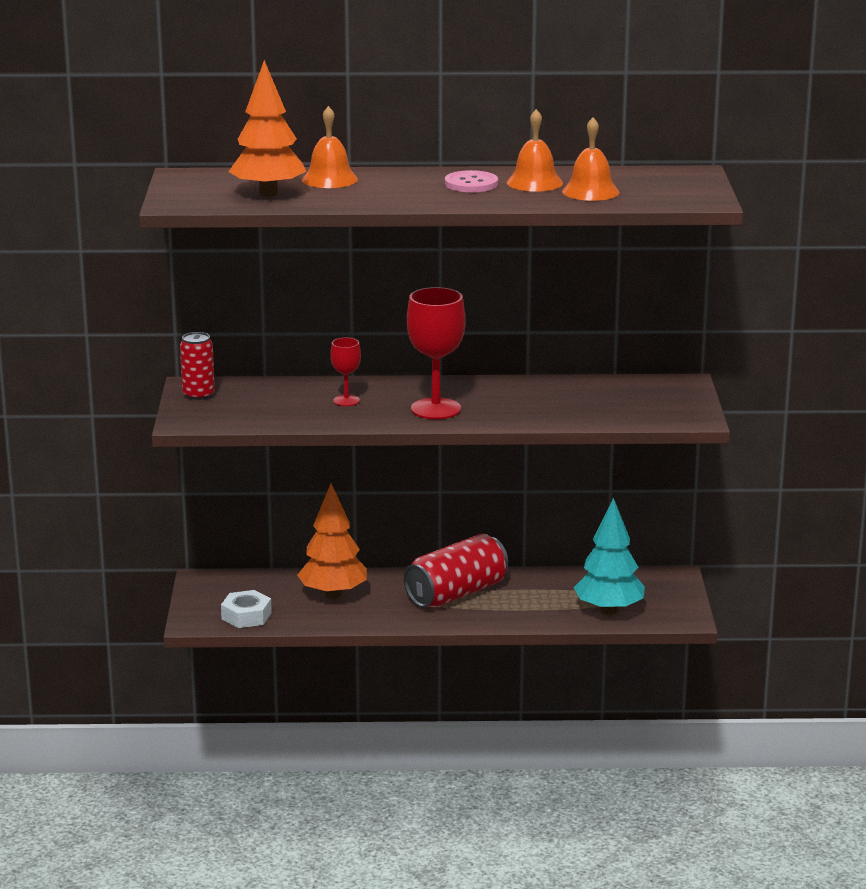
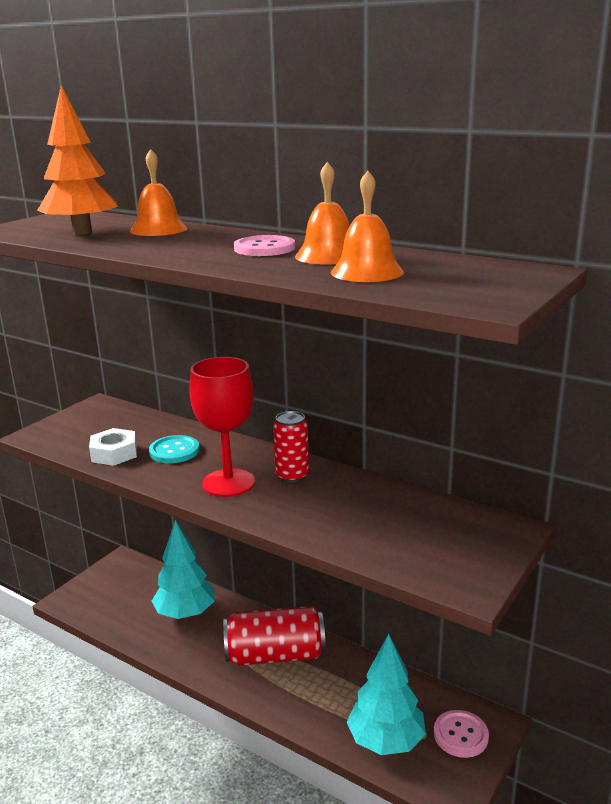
camera: 35 degrees right, 0 degrees up
(198, 395) = (87, 414): red can -> red can (292, 475)
(246, 616) = (104, 609): white nut -> white nut (114, 453)
(333, 594) = (185, 613): orange tree -> turquoise tree
(346, 401) = (174, 451): red goblet -> turquoise button
(659, 590) = (460, 735): none -> pink button

